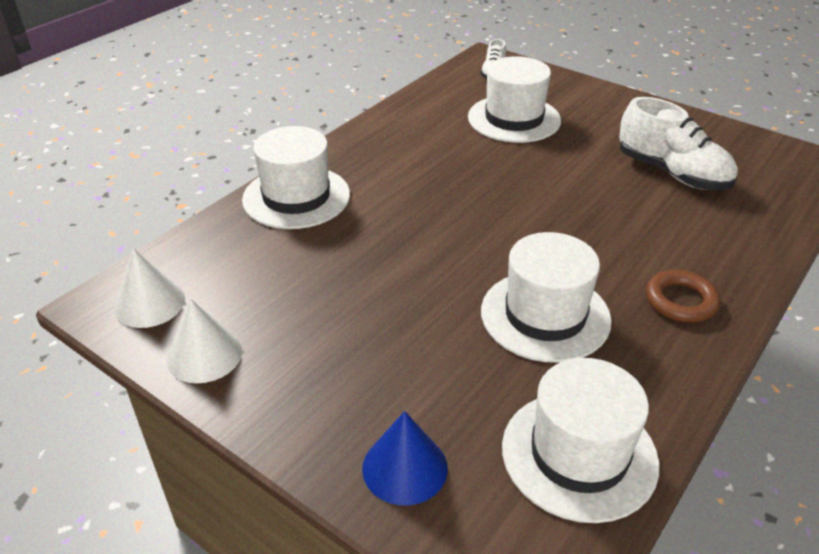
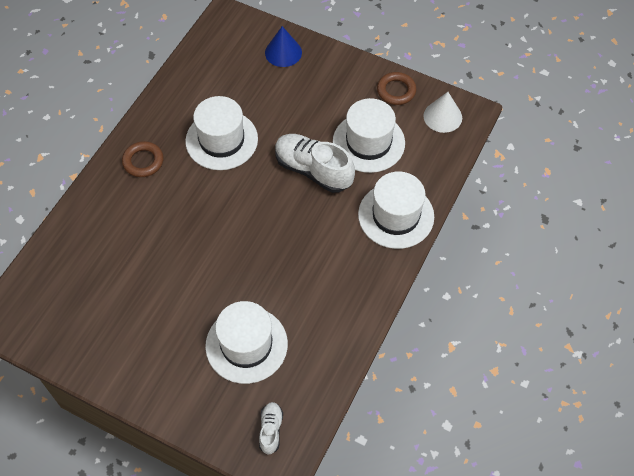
camera: 170 degrees right, 20 degrees up
(204, 355) = (396, 91): white cone -> brown ring
(579, 454) = (207, 68): white hat -> white hat (368, 142)
(672, 173) = (122, 285): white shoe -> white shoe (313, 170)

